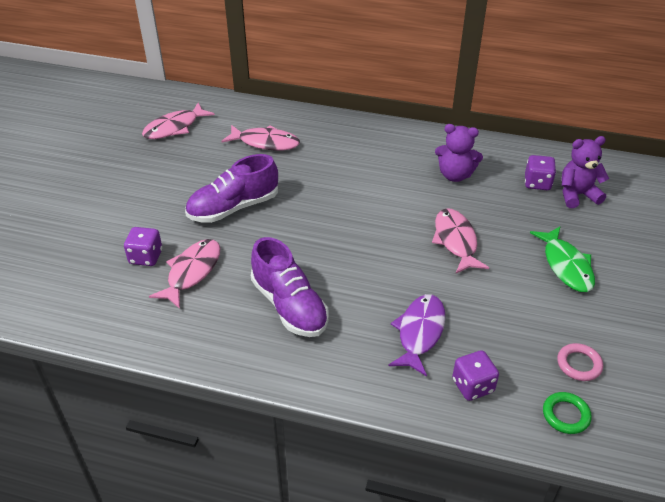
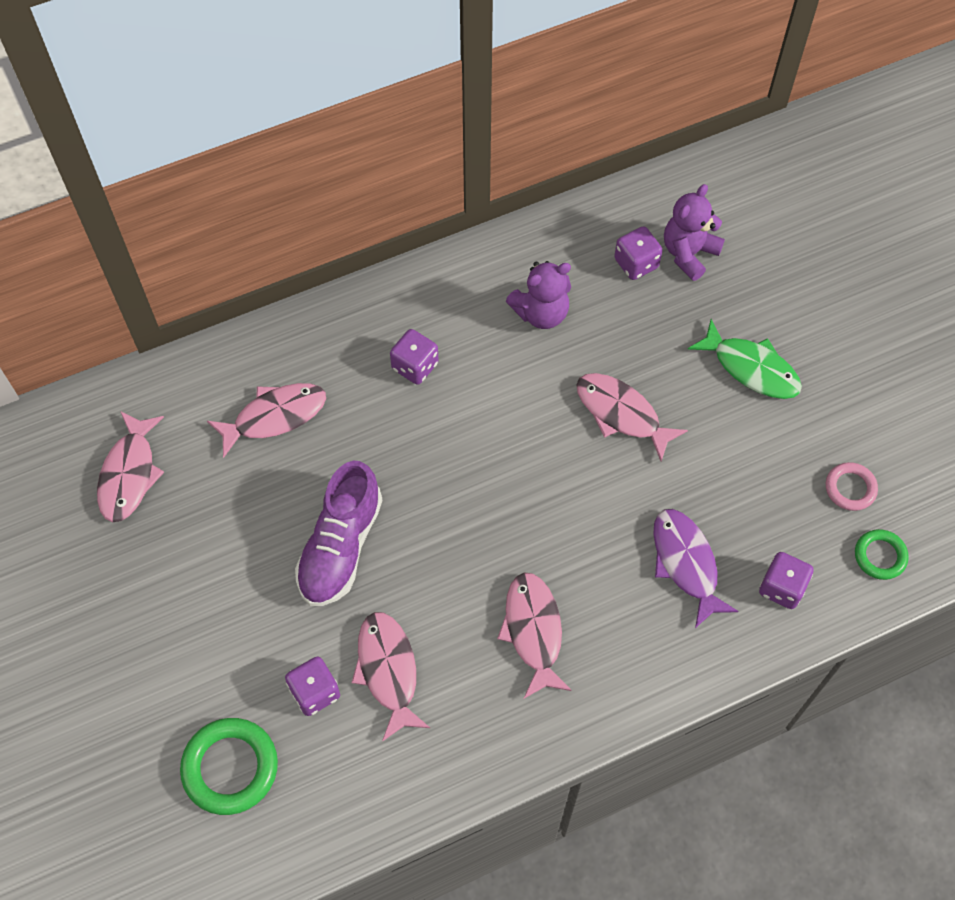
camera: 40 degrees left, 20 degrees up
(68, 261) = (230, 768): none -> green ring
(289, 306) = (533, 631): purple shoe -> pink fish
(359, 160) = (415, 366): none -> purple dice

